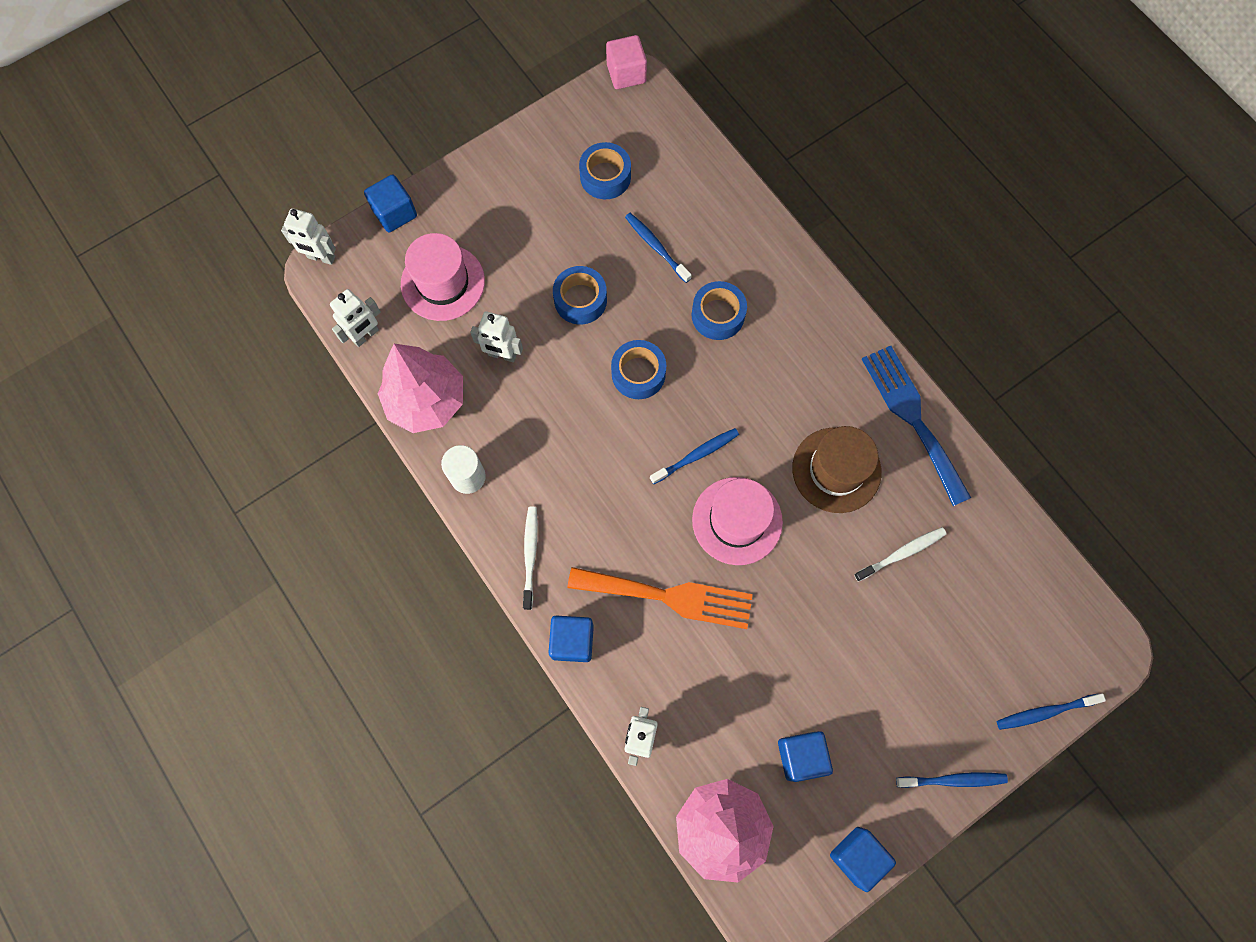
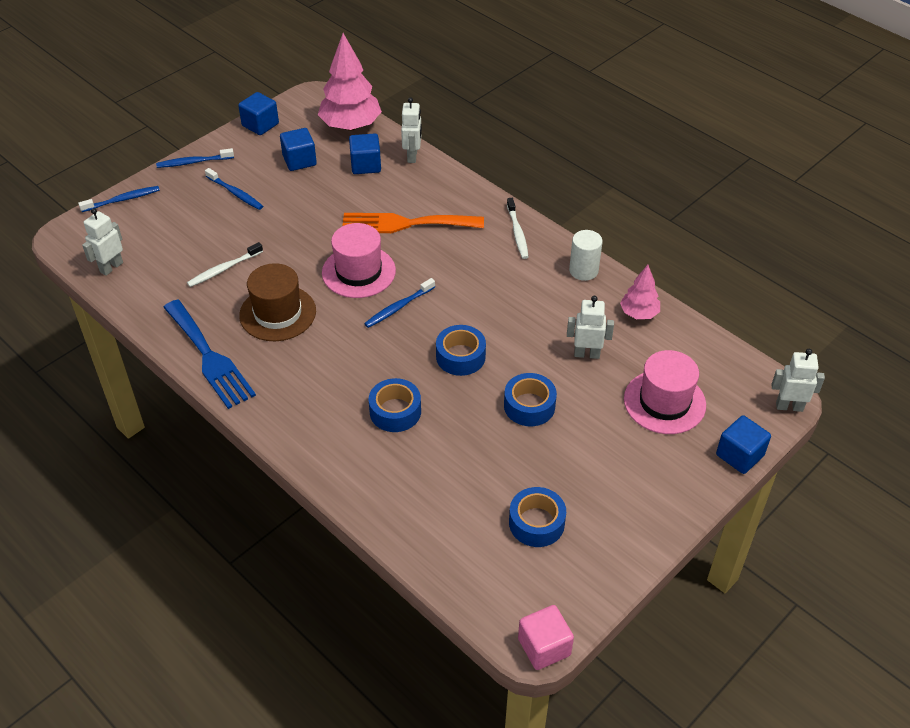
camera: 170 degrees right, 25 degrees down
(366, 335) = (714, 351): white robot -> white robot (111, 267)
(426, 401) = (639, 313): pink tree -> pink tree, size x0.55
(572, 641) = (471, 193): blue cube -> blue cube (366, 165)
(656, 247) = (467, 462): blue toothbrush -> blue toothbrush (235, 193)

